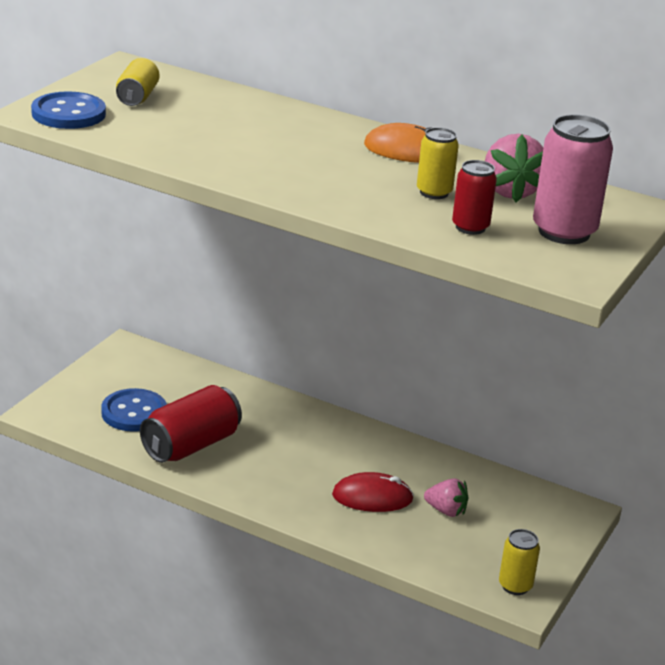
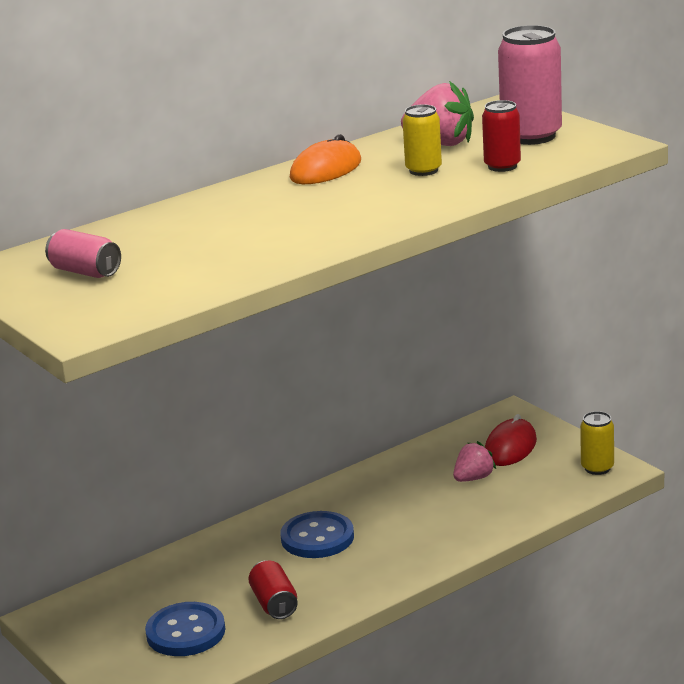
camera: 60 degrees left, 5 degrees down
(68, 114) = (99, 310): blue button -> blue button (317, 537)
(137, 97) = (85, 272): yellow can -> pink can
(191, 445) = (274, 604): red can -> red can, size x0.58
(372, 497) = (430, 513): red mouse -> red mouse (510, 447)

